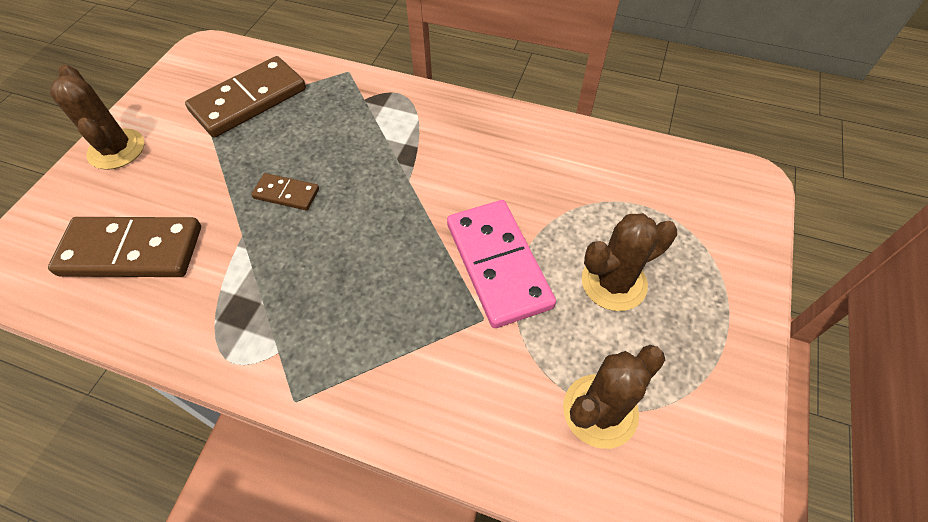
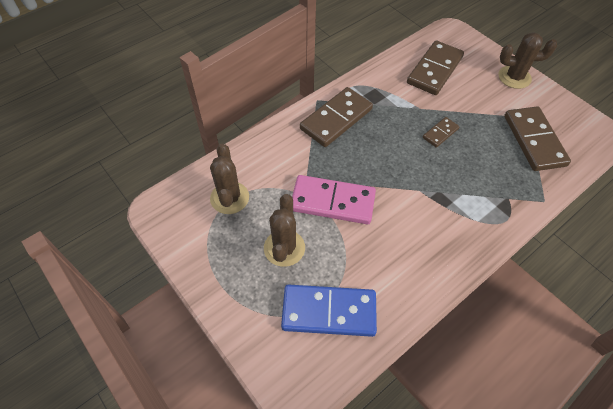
camera: 120 degrees right, 0 degrees up
(328, 343) = (336, 119): none -> brown domino
(646, 195) = (329, 311): none -> blue domino

